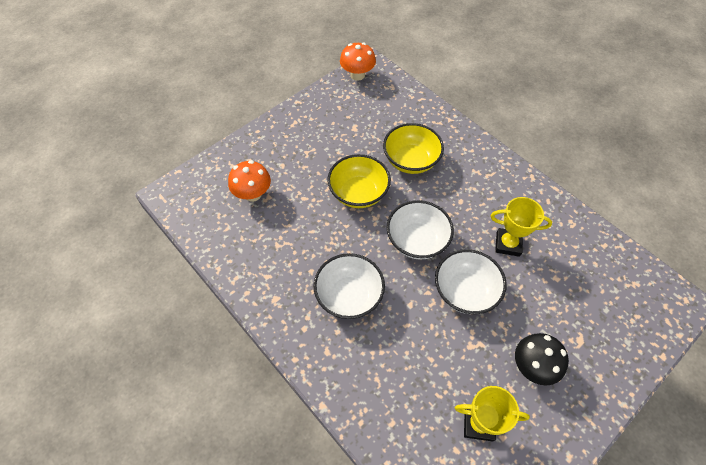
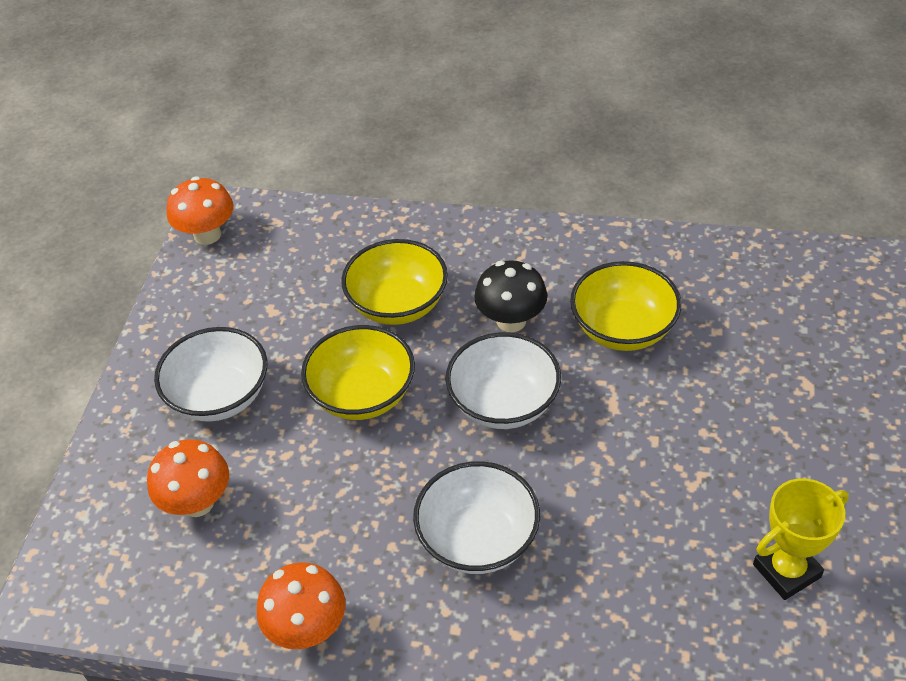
camera: 35 degrees left, 10 degrees down
(247, 281) = (307, 628): none -> orange mushroom
(465, 291) = (624, 424): white bowl -> white bowl (220, 396)
(508, 244) = (623, 329): yellow trophy -> yellow bowl
(532, 366) = (784, 455): black mushroom -> black mushroom (511, 321)

